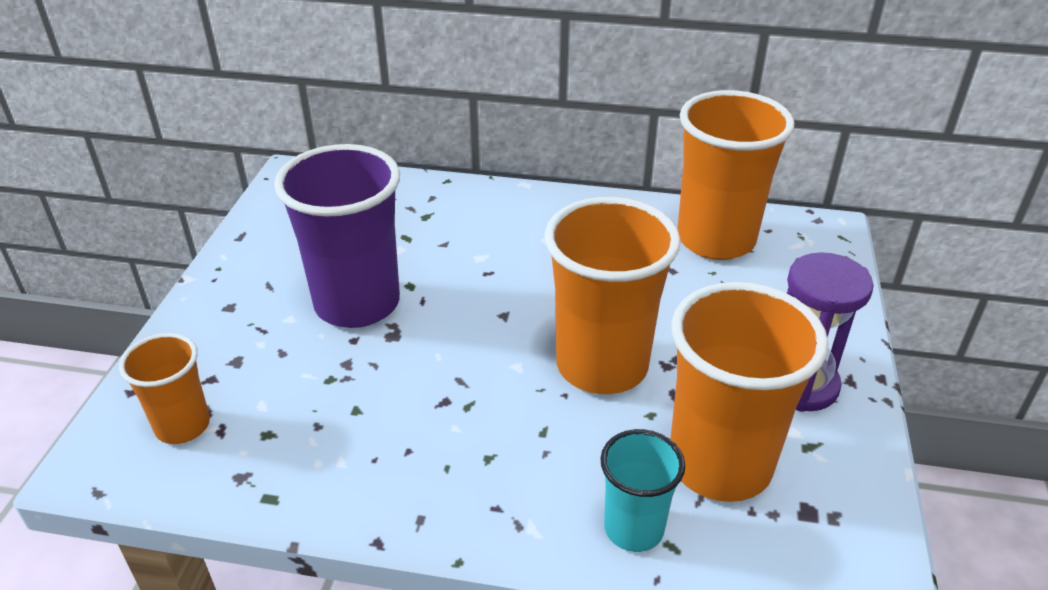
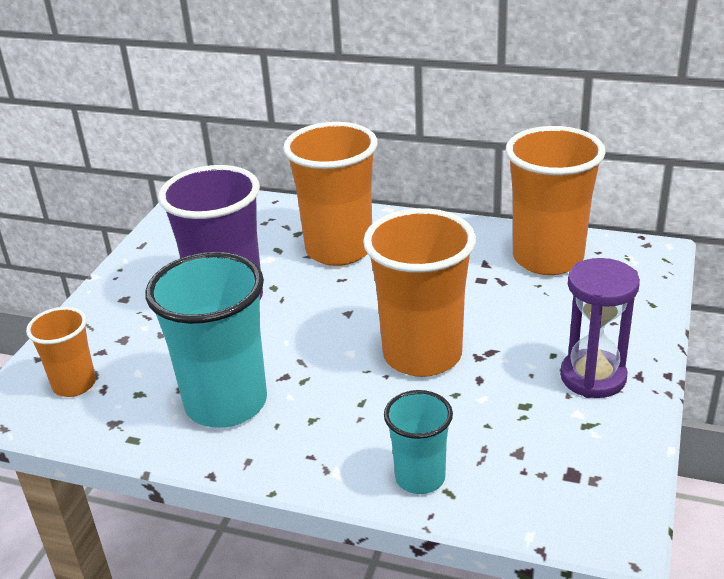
camera: 10 degrees right, 5 degrees down
(379, 441) = (226, 403): none -> turquoise cup
(720, 464) = (505, 434): orange cup -> orange cup (339, 250)

